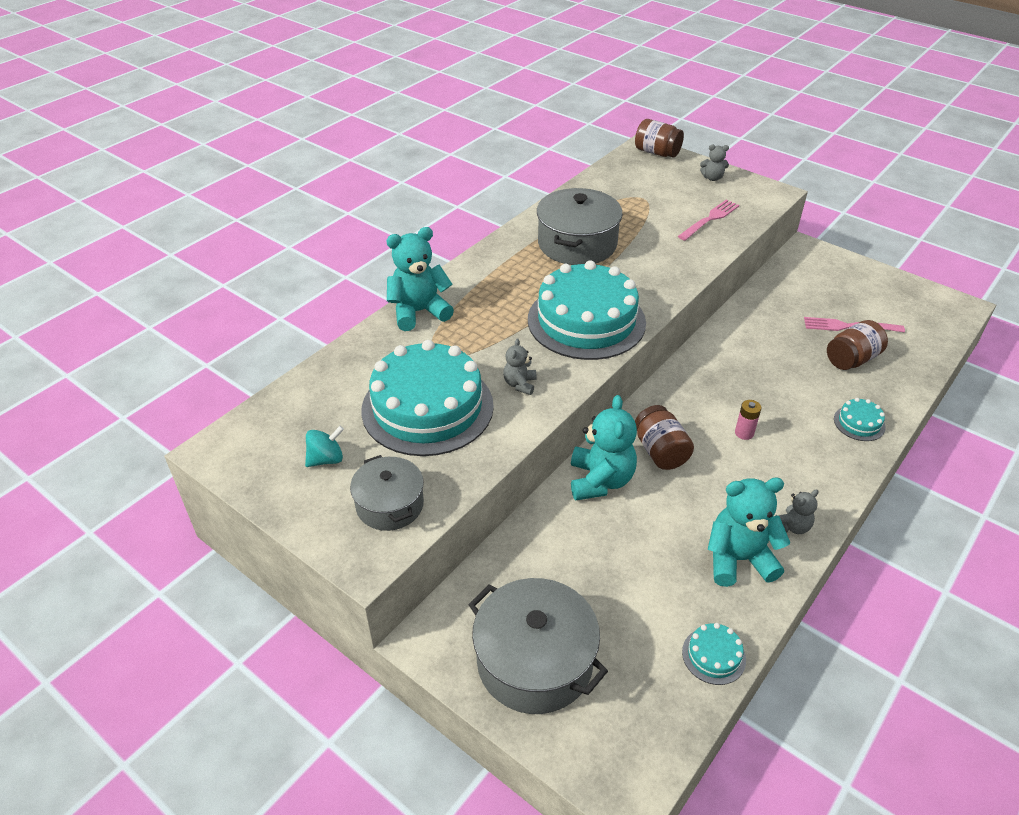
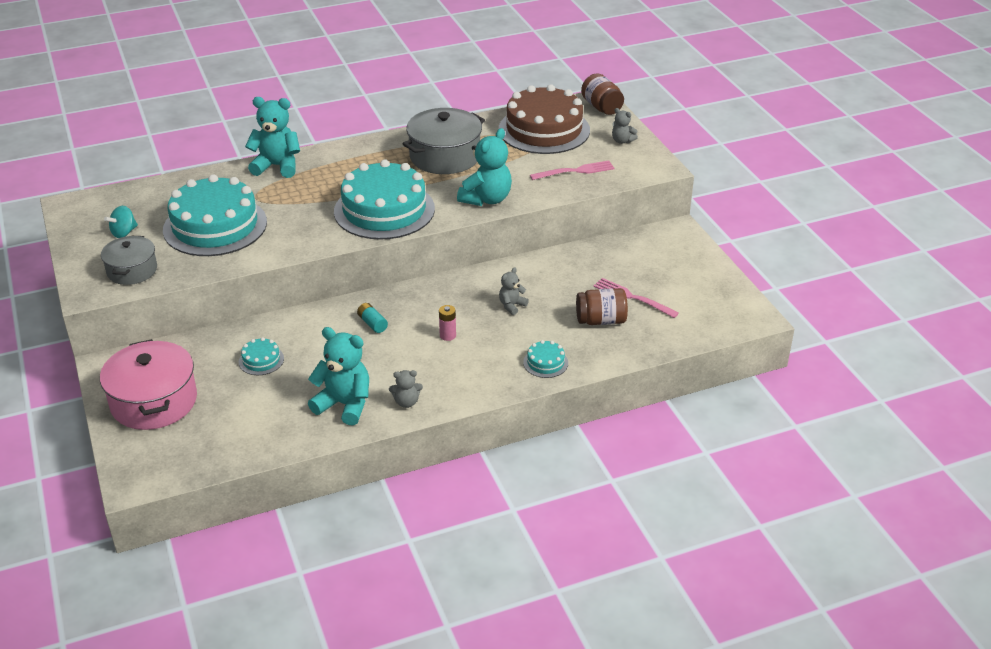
camera: 30 degrees right, 5 degrees down
(326, 459) = (124, 233): turquoise spinning top -> turquoise spinning top turned 135 degrees clockwise
(520, 384) = (289, 233): grey teddy bear -> grey teddy bear (512, 306)
(534, 661) = (154, 401): grey pot -> pink pot
(600, 480) = (309, 324): turquoise teddy bear -> turquoise teddy bear (486, 199)
(634, 188) = (544, 130): none -> brown cake
(660, 451) = (372, 323): brown jar -> turquoise battery
(713, 655) = (262, 445): turquoise cake -> turquoise cake (261, 360)

